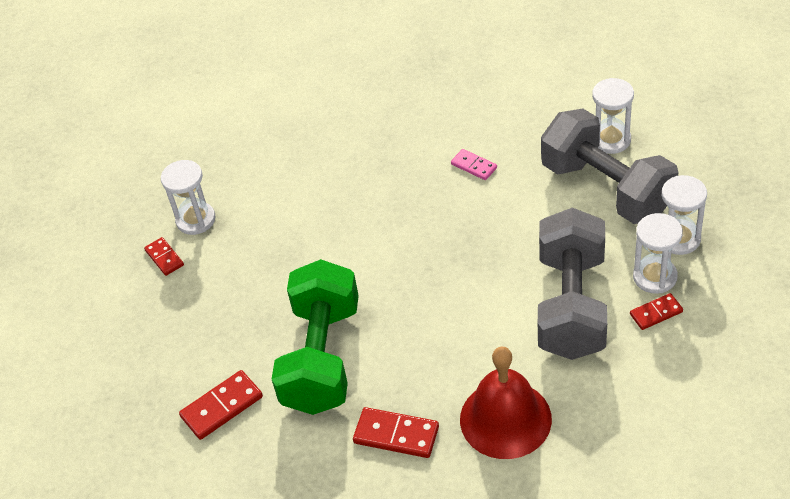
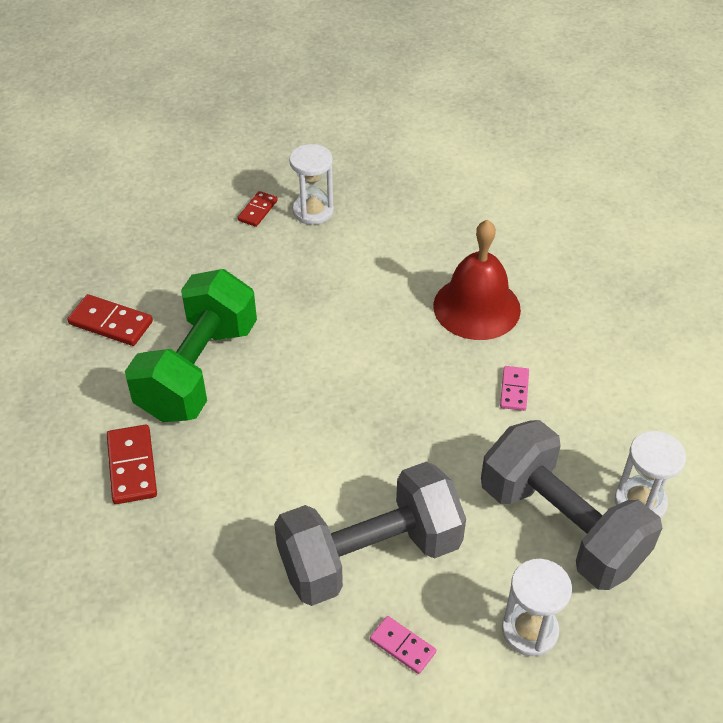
camera: 55 degrees right, 0 degrees up
(322, 357) = (198, 370): green dumbbell -> green dumbbell turned 45 degrees counterclockwise
(505, 419) = (189, 552): red bell -> red bell (476, 307)
(606, 188) = (561, 526): grey dumbbell -> grey dumbbell turned 60 degrees counterclockwise
(655, 277) = (456, 625): white hourglass -> none
(656, 313) = (402, 646): red domino -> pink domino

